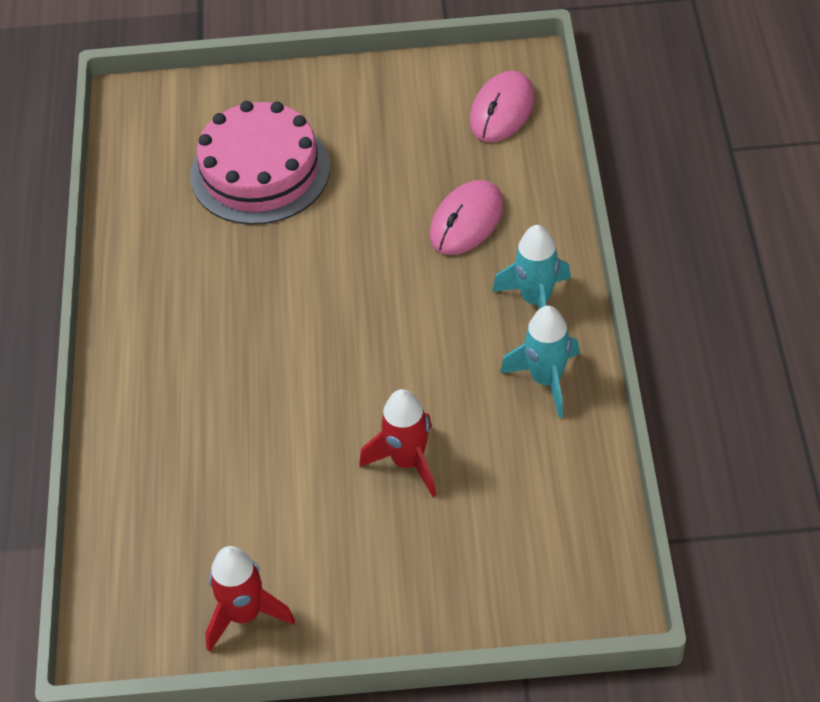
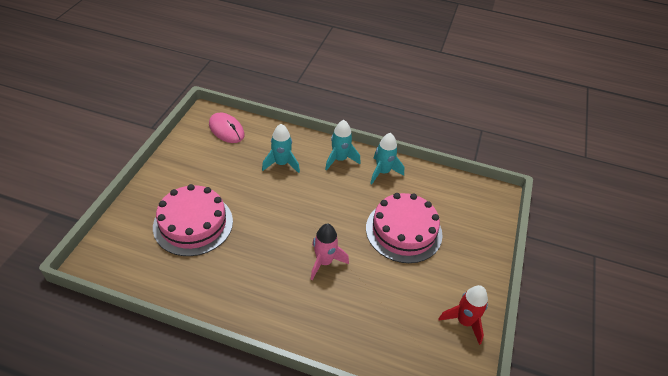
camera: 75 degrees left, 5 degrees down
(272, 369) = (324, 262): none -> pink rocket
(407, 462) = (403, 231): red rocket -> pink cake
(466, 221) = (281, 164): pink mouse -> turquoise rocket

